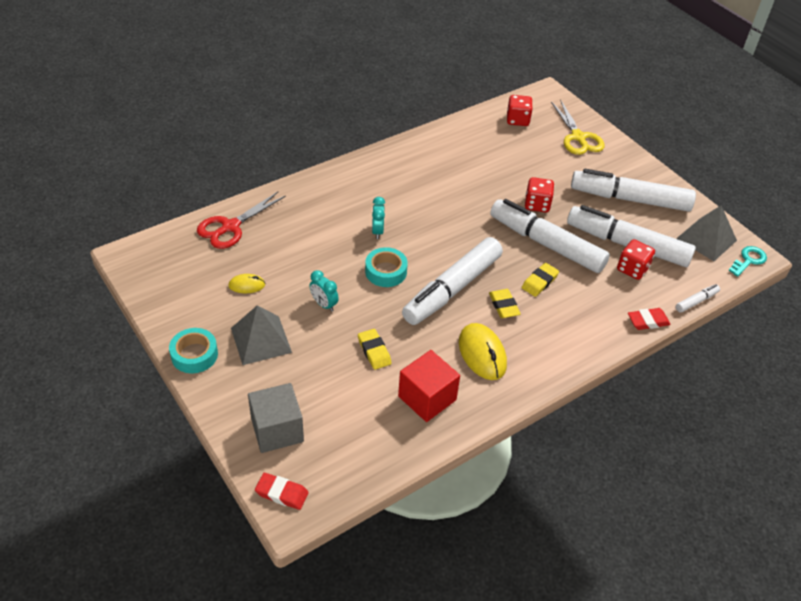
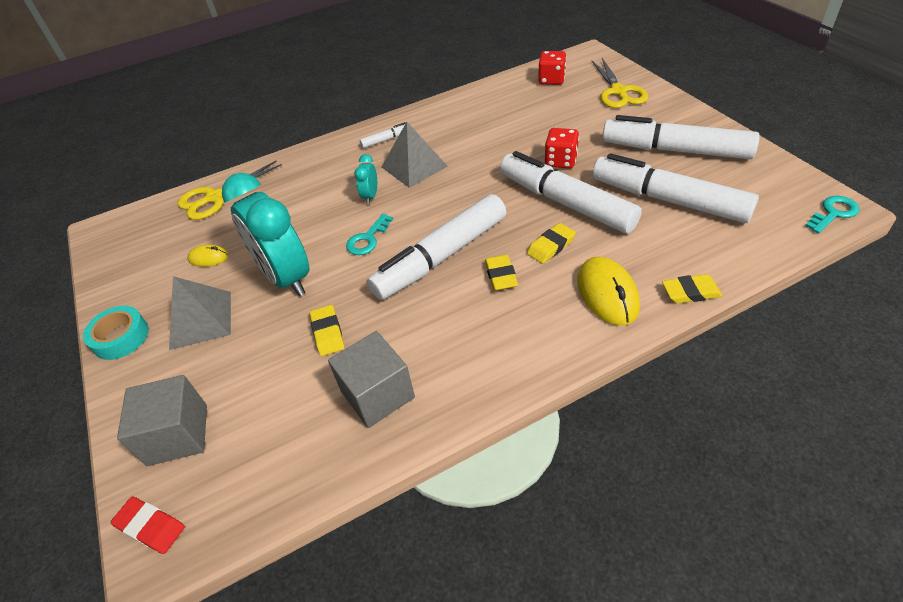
camera: 15 degrees right, 0 degrees up
(230, 227) = (215, 197): red scissors -> yellow scissors
(324, 304) = (286, 277): turquoise clock -> turquoise clock, size x2.34
(386, 271) = (368, 239): turquoise tape -> turquoise key
(427, 398) = (377, 394): red cube -> grey cube
(482, 354) = (461, 336): yellow mouse -> yellow mouse (607, 294)
(632, 269) = (673, 228): red dice -> none
(648, 321) = (690, 292): red eraser -> yellow eraser
(696, 301) = (760, 266): white marker -> white marker (386, 140)
(706, 239) = (774, 190): grey pyramid -> grey pyramid (414, 166)

